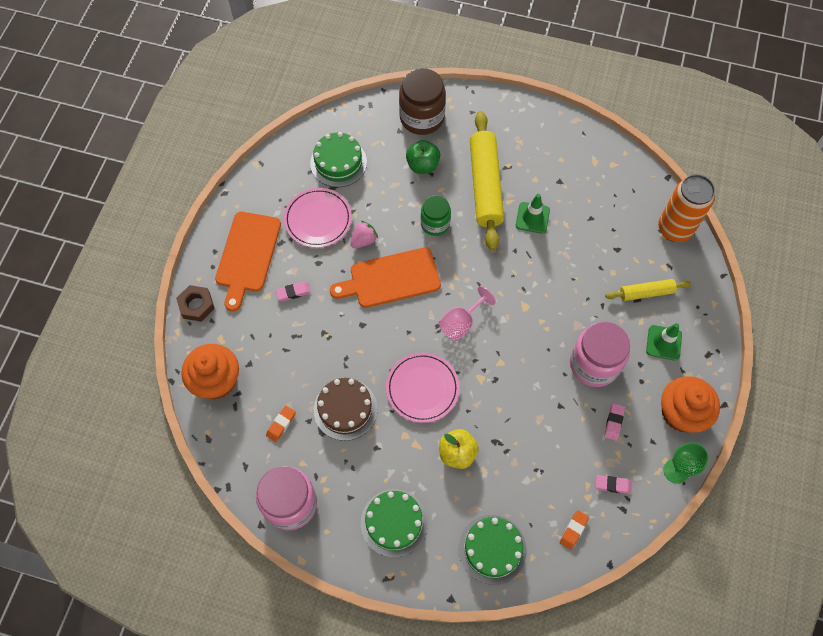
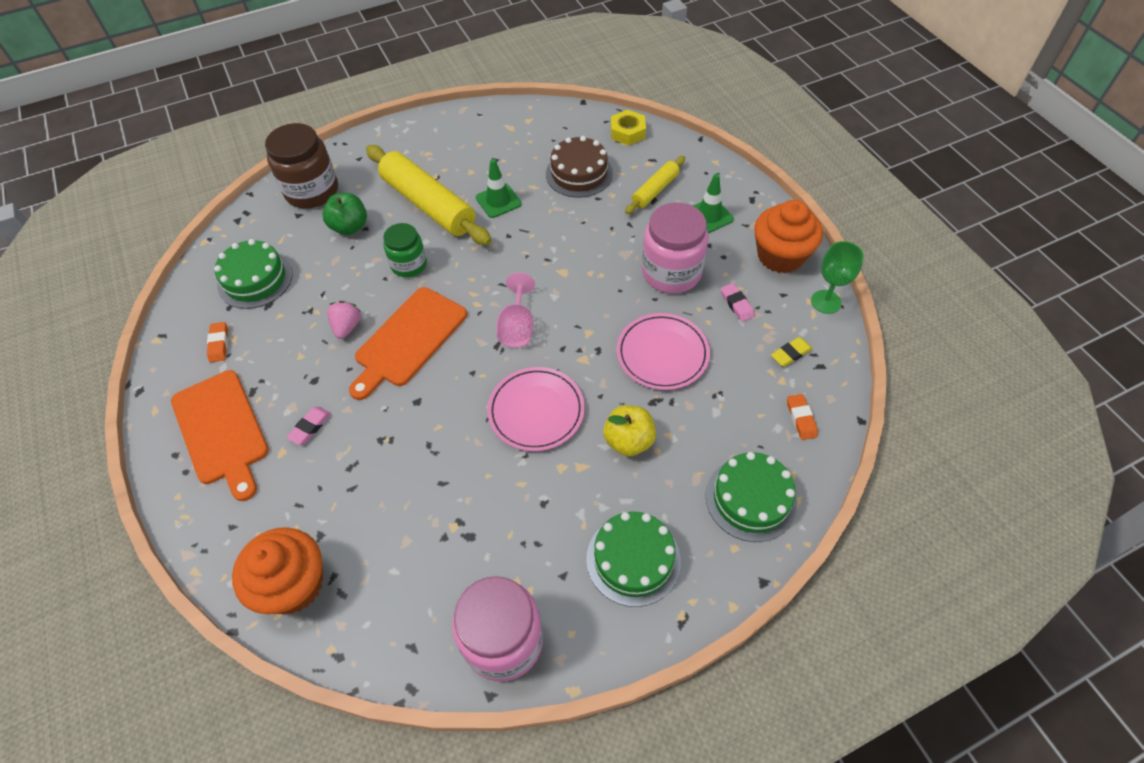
camera: 40 degrees left, 10 degrees down
(196, 305) = (198, 525): brown nut -> none
(281, 424) = (415, 567): orange eraser -> orange eraser (219, 344)
(318, 219) = (277, 342): pink plate -> pink plate (662, 354)
(345, 409) = (474, 493): brown cake -> brown cake (579, 173)
(612, 485) = (790, 354): pink eraser -> yellow eraser
(674, 229) = (627, 132): orange can -> yellow nut

